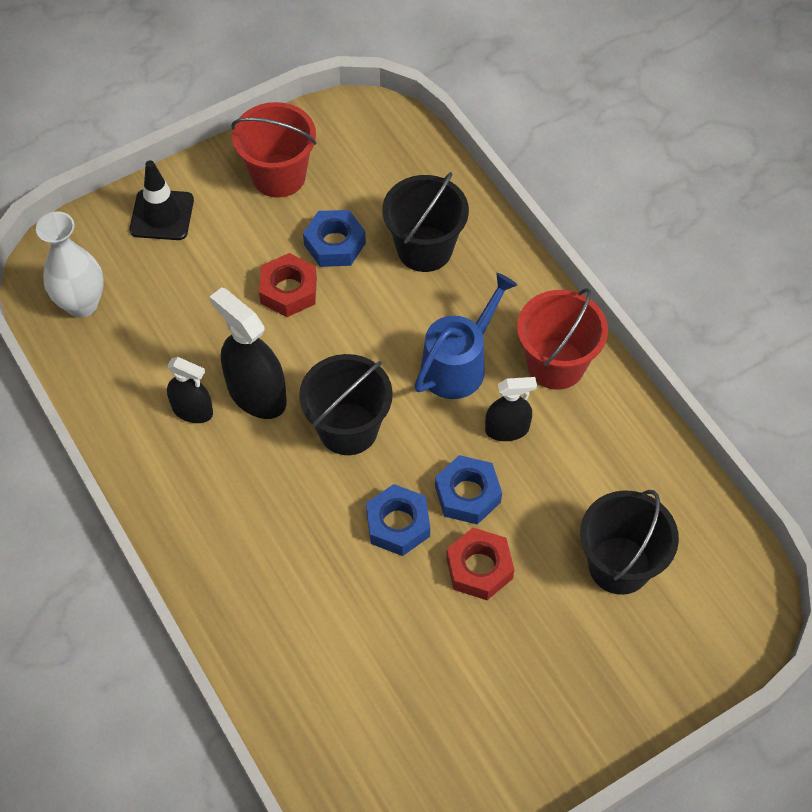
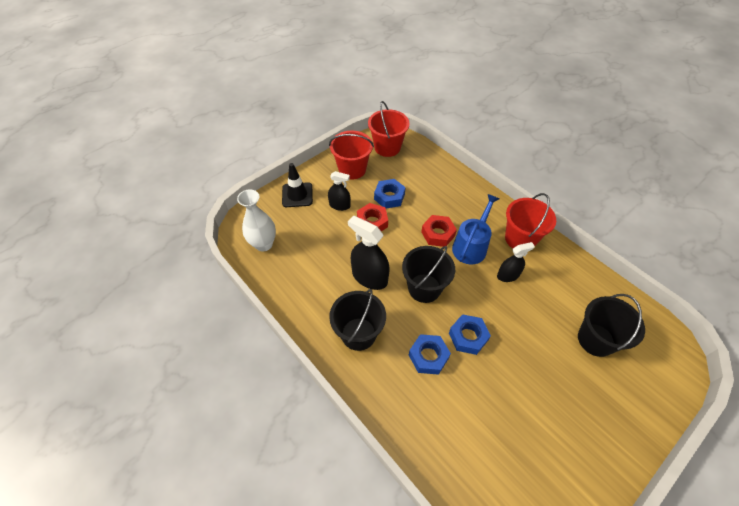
camera: 10 degrees left, 5 degrees down
(192, 410) = (336, 291): black spray bottle -> black spray bottle (339, 205)
(360, 137) = (387, 147): none -> red bucket
(424, 249) = (435, 193): black bucket -> black bucket (358, 334)
(467, 494) = (500, 313): blue nut -> blue nut (428, 356)
(479, 568) = (521, 354): red nut -> red nut (438, 234)

